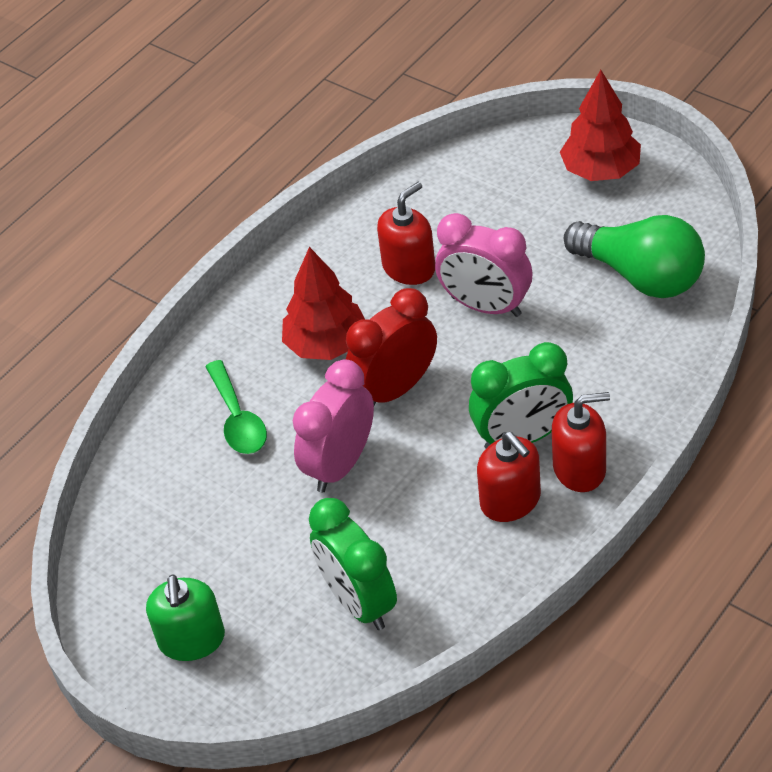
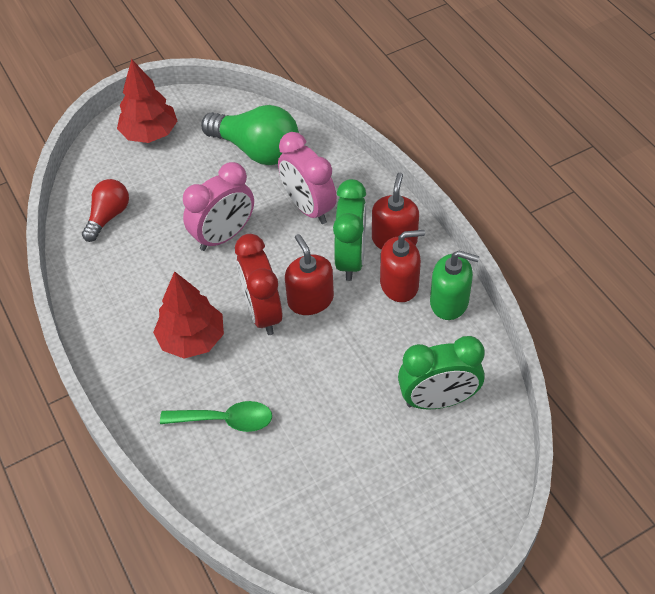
camera: 70 degrees left, 5 degrees up
(192, 639) = (418, 519): green soap dispenser -> green soap dispenser (449, 302)
(340, 465) = (310, 369): pink clock -> pink clock (308, 208)
(409, 267) = (155, 265): red soap dispenser -> red soap dispenser (310, 300)
(453, 197) = (108, 216): none -> red light bulb
(641, 276) = (257, 150): green light bulb -> green light bulb turned 60 degrees clockwise

